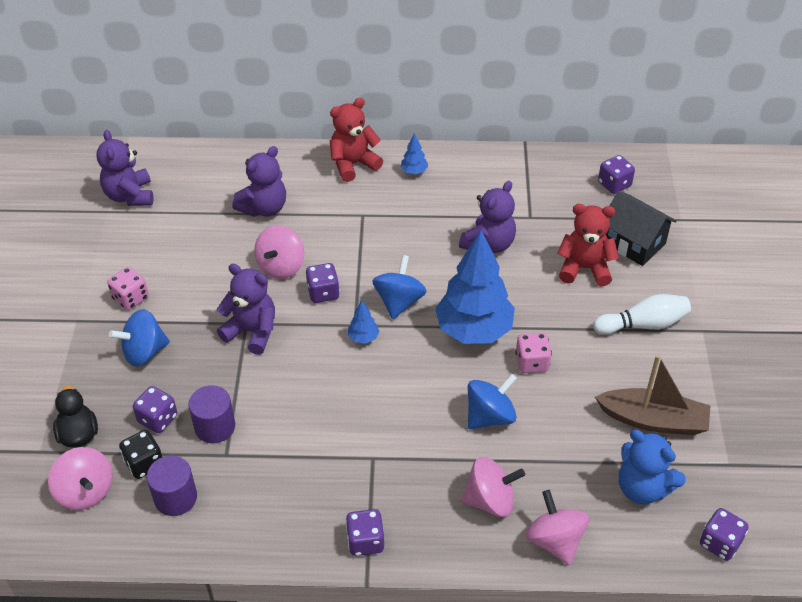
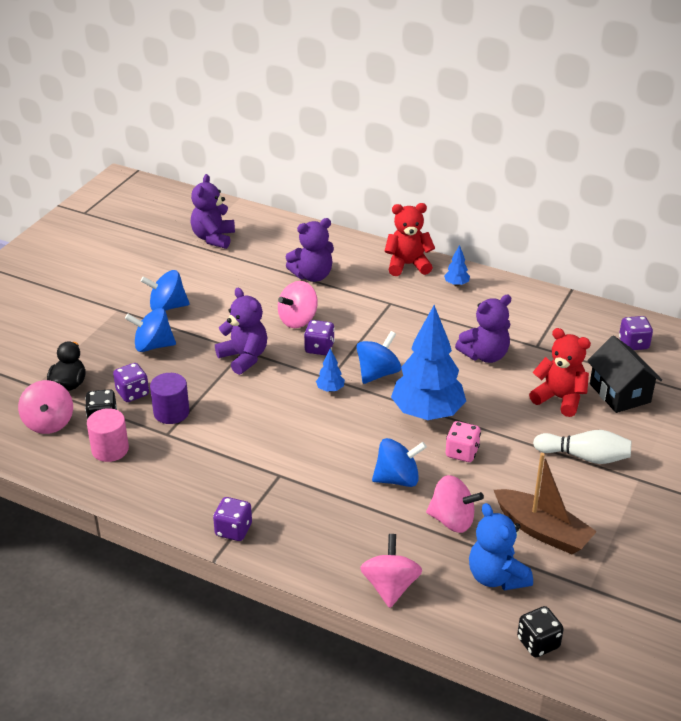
camera: 25 degrees right, 10 degrees down
(131, 298) = (167, 307): pink dice -> blue spinning top
(175, 498) = (110, 449): purple cylinder -> pink cylinder
(490, 500) = (355, 538): pink spinning top -> pink spinning top (452, 520)
(719, 543) = (538, 643): purple dice -> black dice

